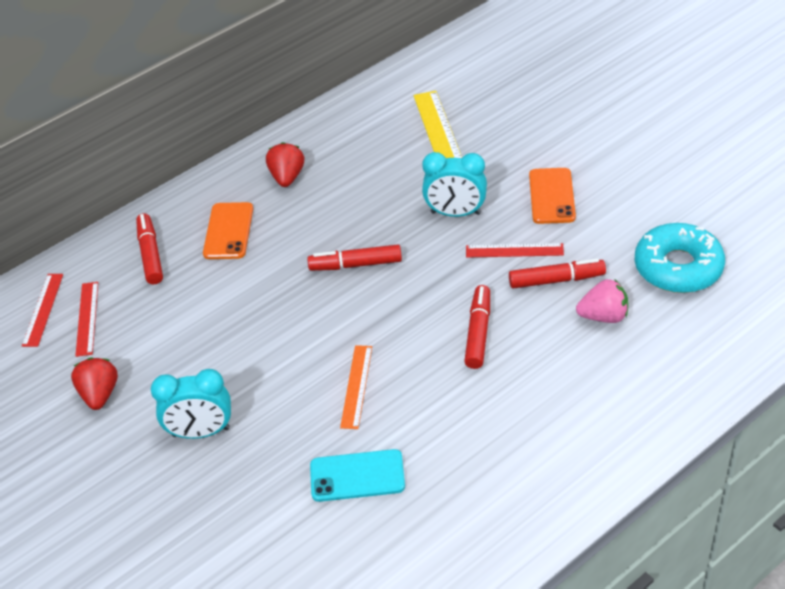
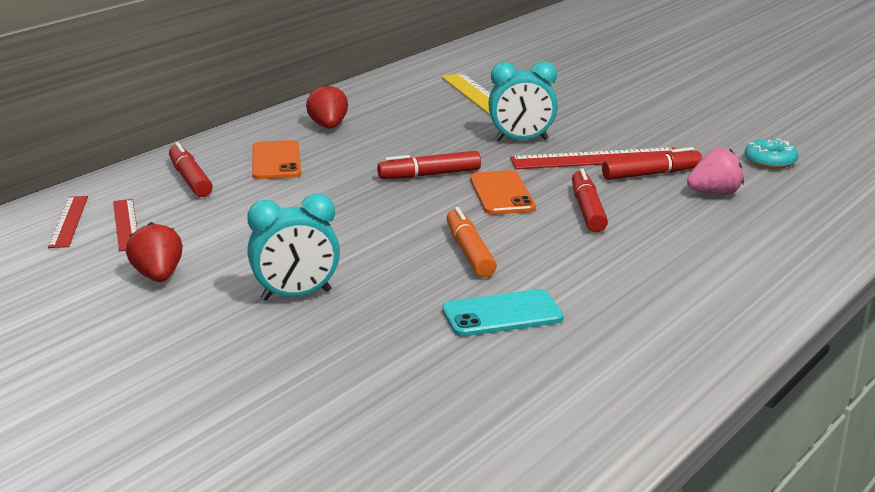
camera: 15 degrees left, 20 degrees down
(356, 386) = (469, 252): orange ruler -> orange marker
(514, 250) = (596, 159): red ruler -> red ruler, size x1.64
(551, 196) = (615, 126): orange phone -> orange phone (501, 193)
(678, 267) = (770, 161): turquoise donut -> turquoise donut, size x0.56

